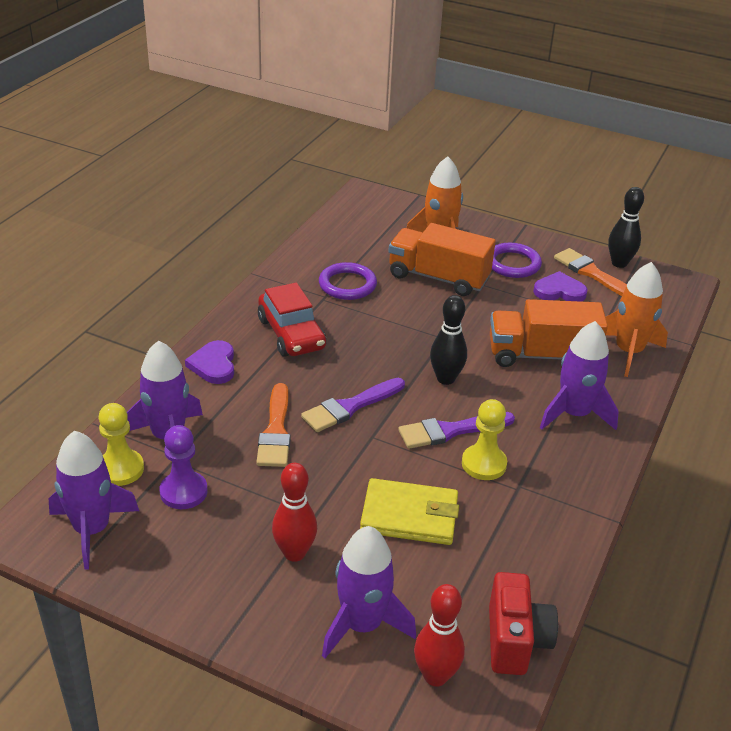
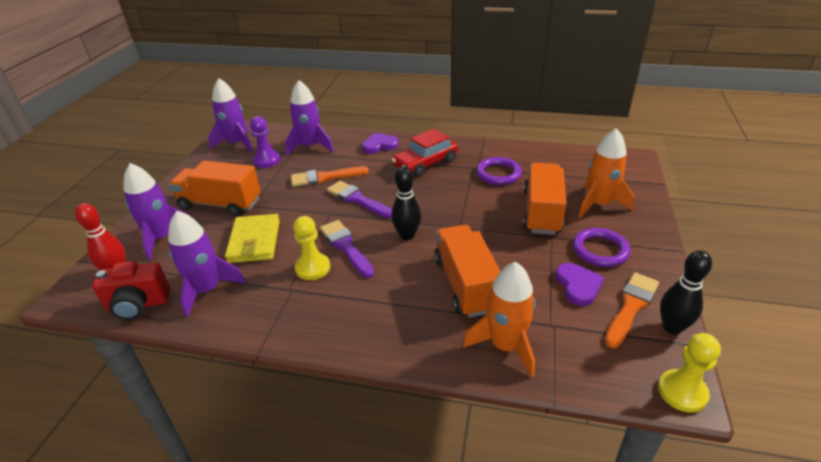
camera: 80 degrees right, 0 degrees up
(120, 469) = (281, 140): yellow pawn -> yellow pawn (682, 392)
(294, 553) = (220, 204): red bowling pin -> orange truck
(574, 414) = (390, 313): purple rocket -> purple rocket (207, 289)

